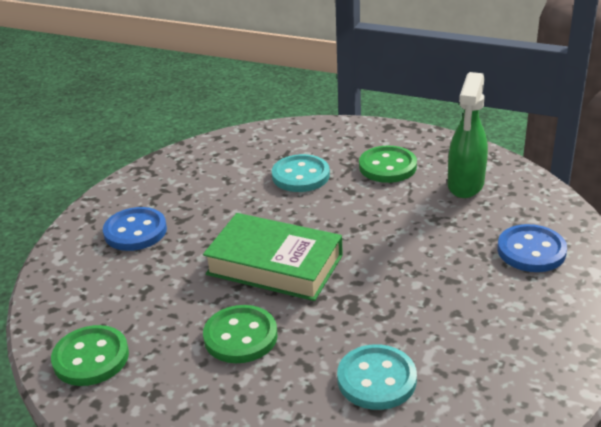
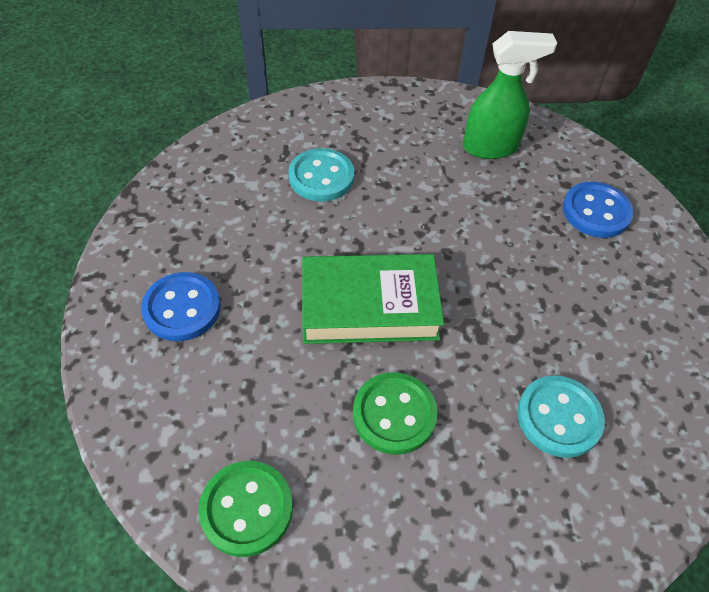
camera: 30 degrees left, 20 degrees up
(387, 166) = (403, 142): green button -> none
(465, 185) = (491, 147): green spray bottle -> green spray bottle turned 90 degrees counterclockwise

